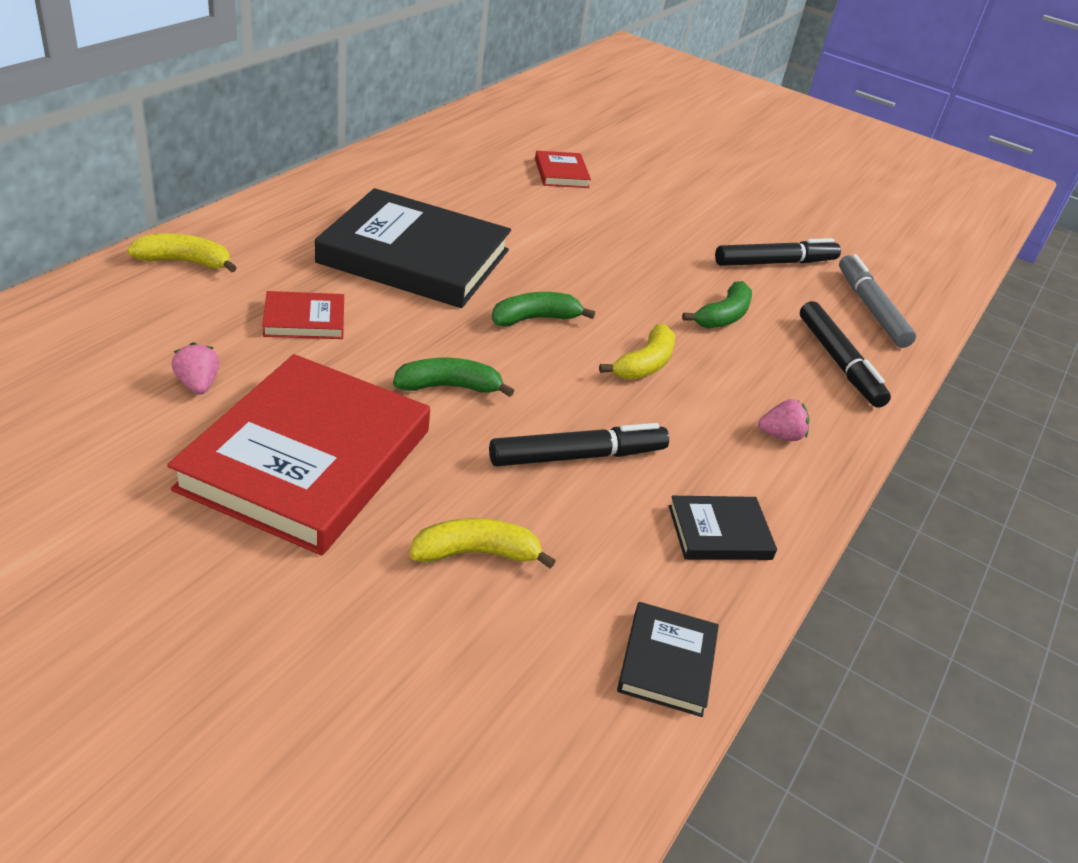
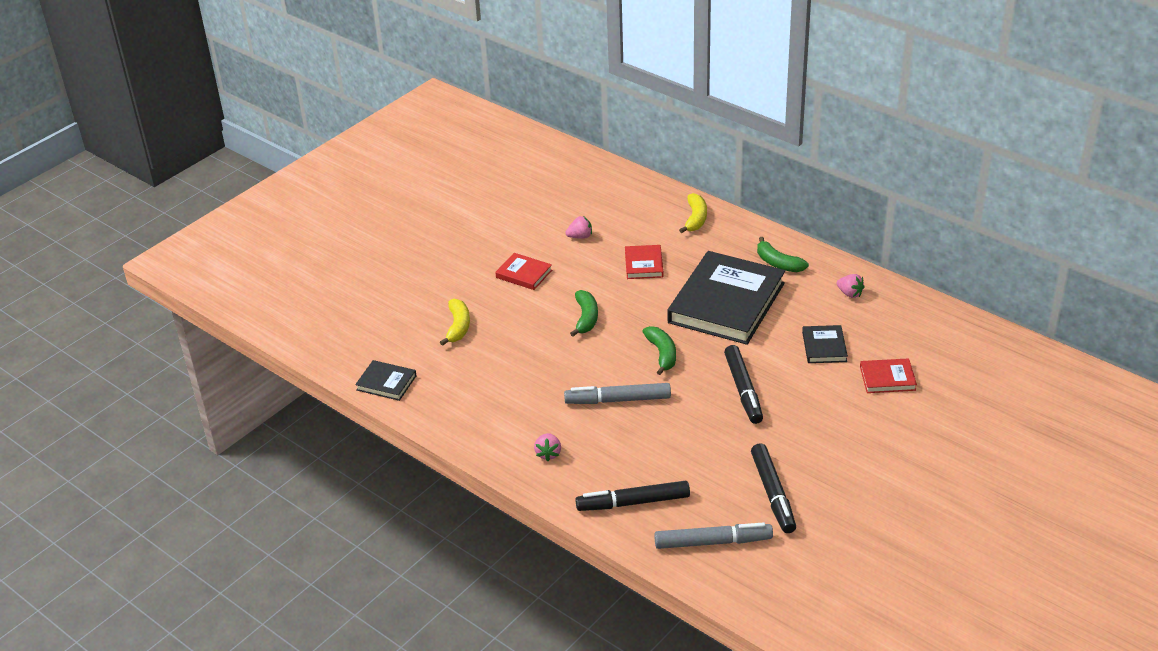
camera: 105 degrees right, 0 degrees up
(307, 459) = (524, 274): red book -> red book, size x0.44
(400, 172) = (850, 294): none -> pink strawberry
(577, 456) = (527, 364): black marker -> black marker (743, 390)
(645, 364) = (618, 400): yellow banana -> grey marker
(719, 532) = (466, 412): black book -> black book (824, 347)
(723, 316) = (683, 448): green banana -> green banana (778, 263)

